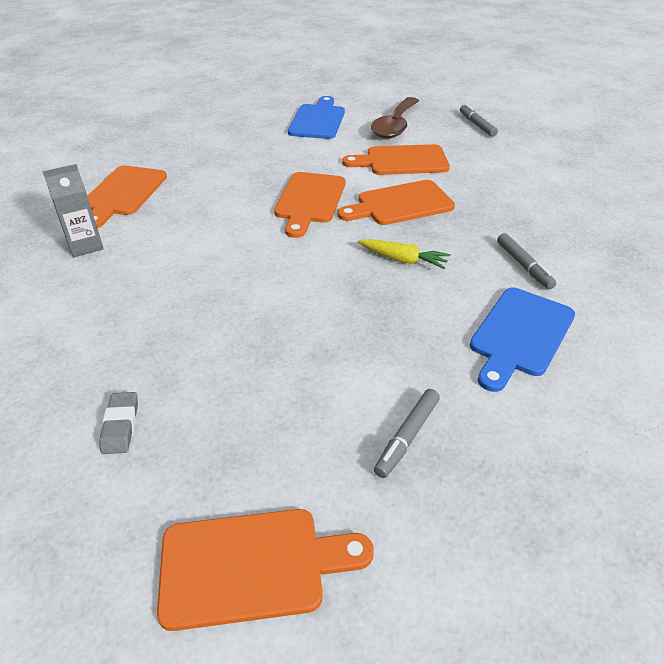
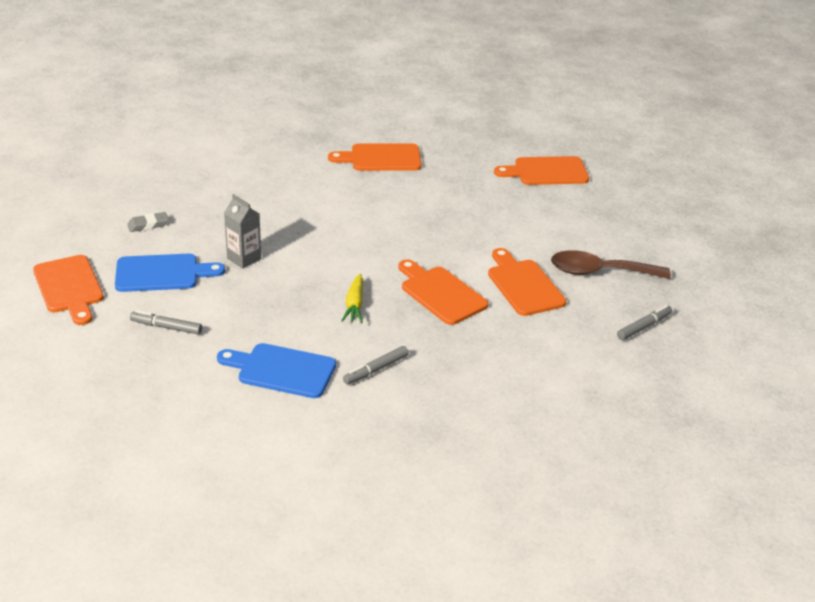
camera: 70 degrees right, 5 degrees down
(85, 246) = (307, 163): grey carton -> grey carton (244, 258)
(309, 201) = (419, 245): orange cutting board -> orange cutting board (546, 171)
(318, 120) = (577, 223): blue cutting board -> blue cutting board (162, 273)

